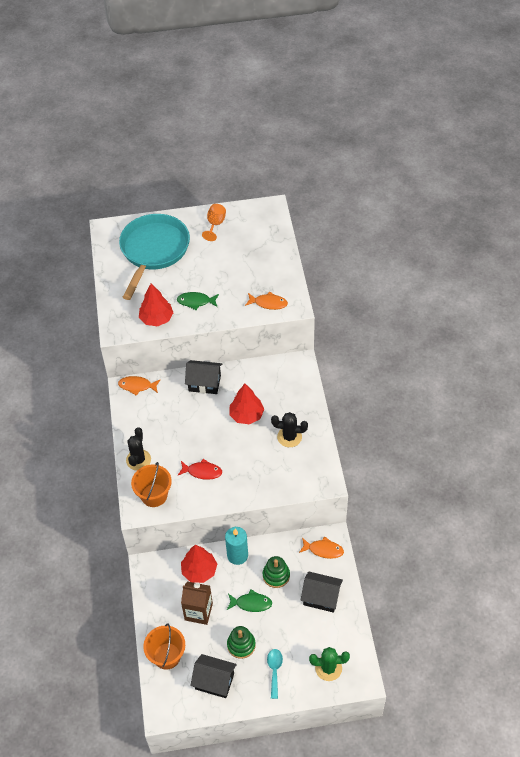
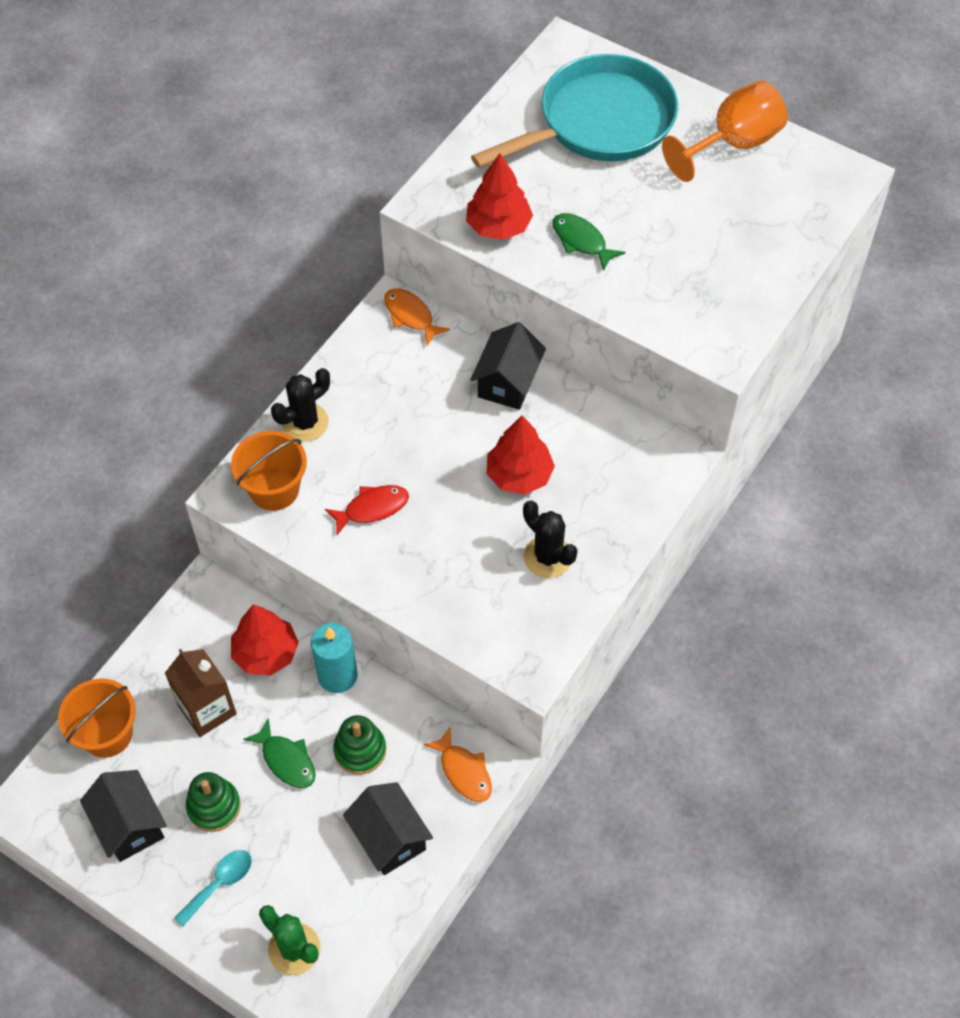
camera: 40 degrees right, 5 degrees up
(202, 472) = (372, 508): red fish -> red fish turned 75 degrees counterclockwise
(204, 383) = (507, 382): black house -> black house turned 60 degrees clockwise
(215, 224) = (733, 144): orange goblet -> orange goblet, size x1.65
(268, 303) = (688, 321): orange fish -> none

